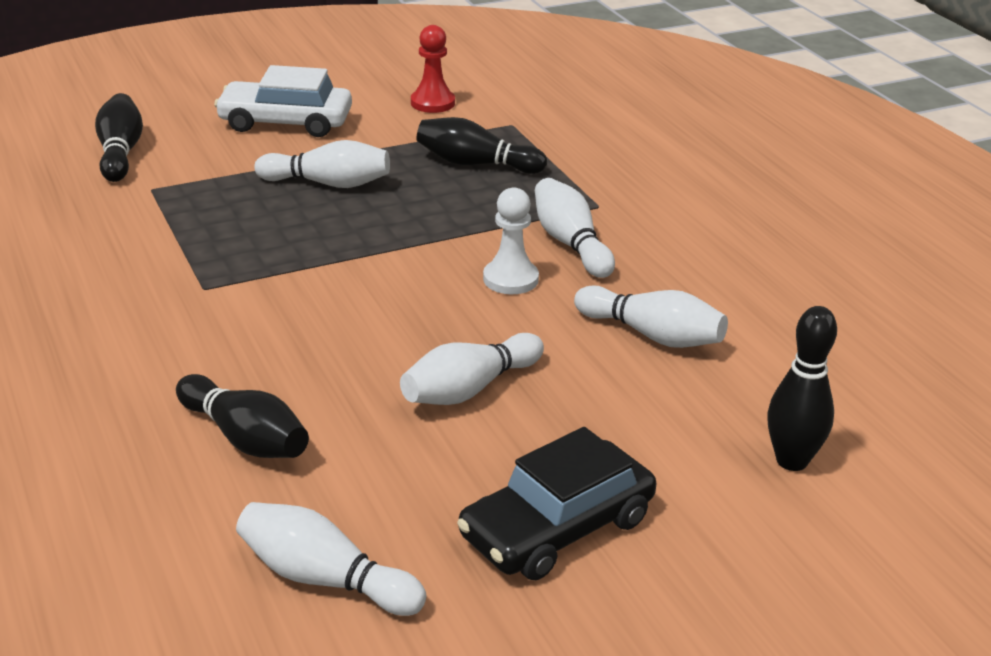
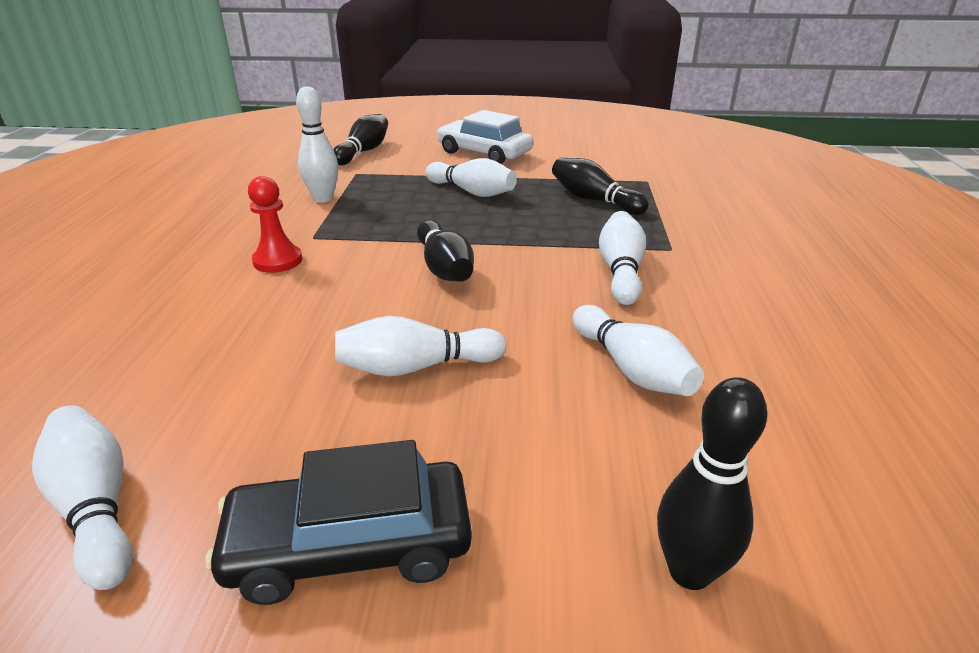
camera: 30 degrees right, 0 degrees up
(152, 235) = (323, 198): none -> white bowling pin
(245, 438) = (204, 351): black bowling pin -> black bowling pin (444, 268)
(432, 103) = (598, 159): red pawn -> red pawn (278, 261)
(510, 279) = (542, 286): white pawn -> none

